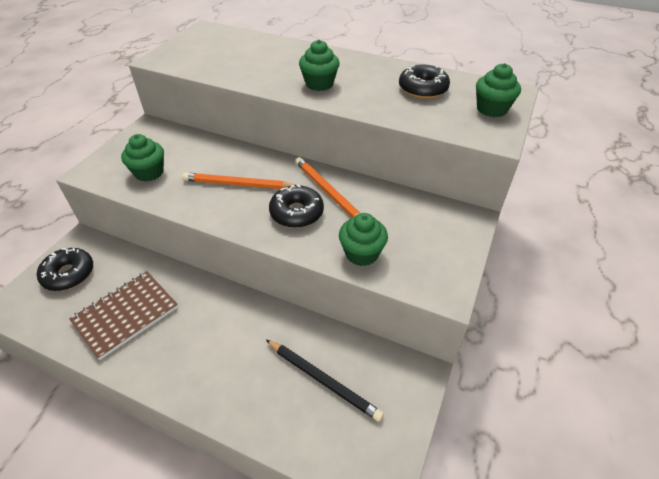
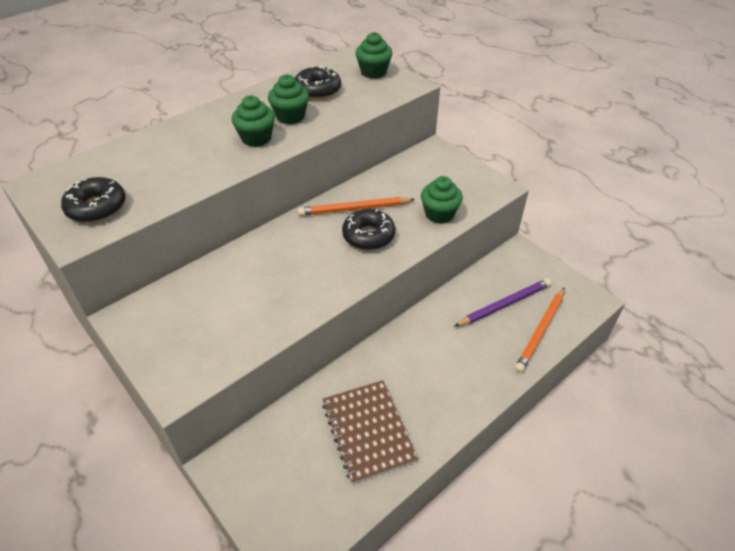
camera: 65 degrees left, 0 degrees up
(69, 274) = (273, 483): black donut -> black donut (97, 207)
(149, 172) = (224, 330): green cupcake -> green cupcake (290, 116)
(238, 184) = (300, 263): orange pencil -> orange pencil (541, 331)
(323, 380) = (504, 304): black pencil -> purple pencil

